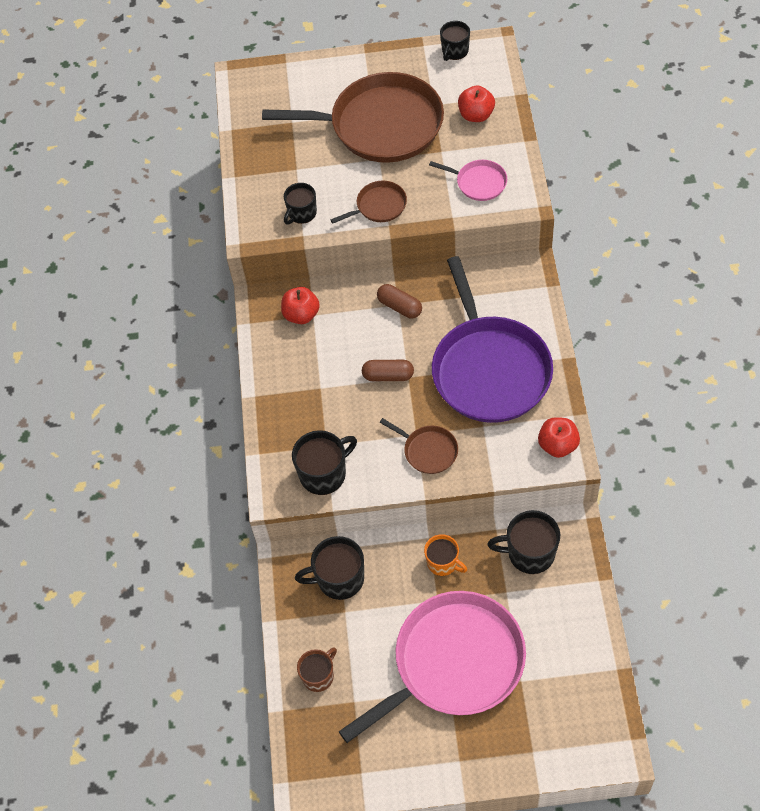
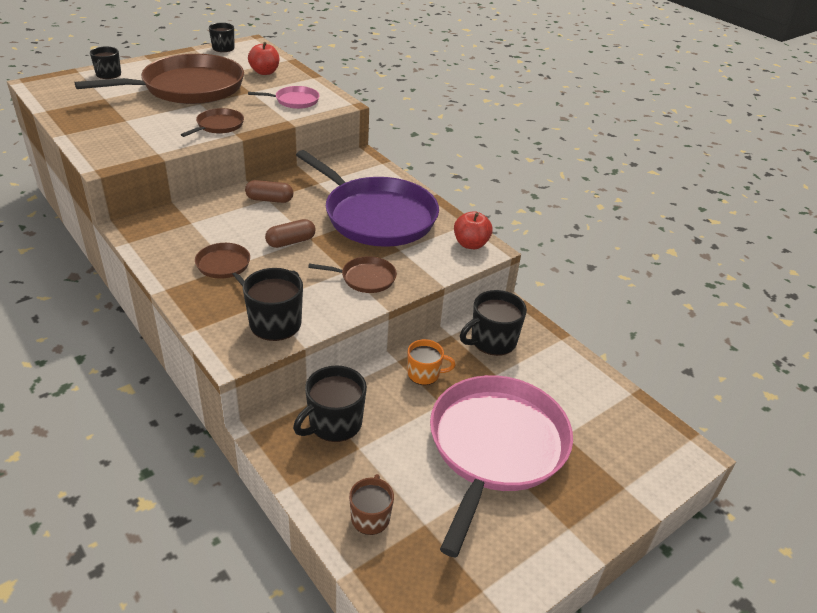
camera: 40 degrees left, 20 degrees down
(301, 315) = (179, 225): red apple -> none
(302, 213) = (148, 142): black mug -> black mug (108, 75)
(315, 386) = (225, 266): none -> brown pan

